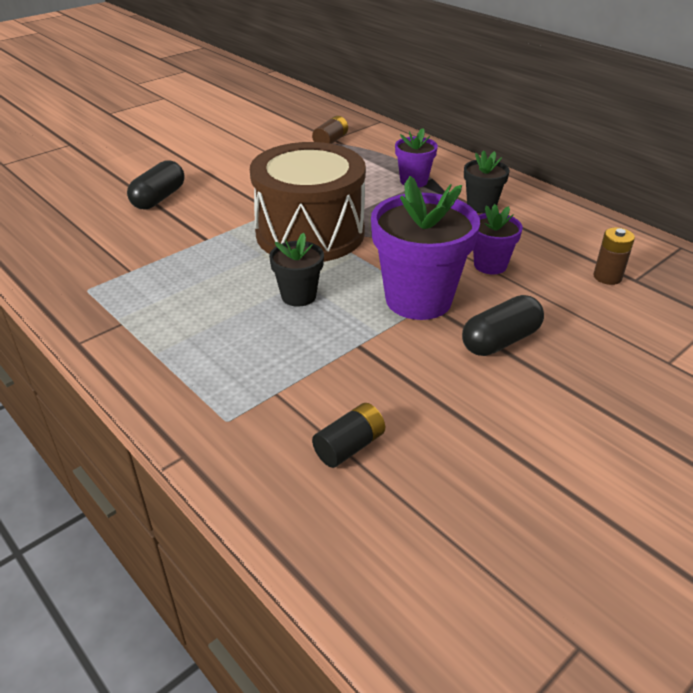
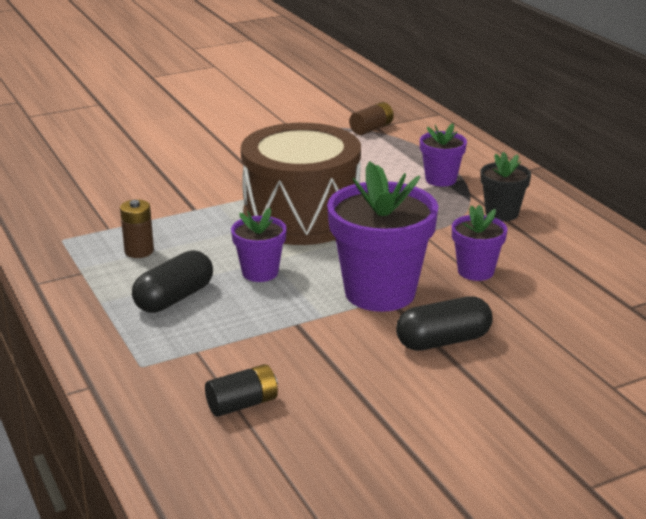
camera: 15 degrees right, 10 degrees down
(159, 198) = (165, 165): black capsule -> black capsule (174, 298)
(298, 296) = (260, 272): black flower pot -> purple flower pot
(607, 277) = (600, 300): brown battery -> brown battery (139, 251)

